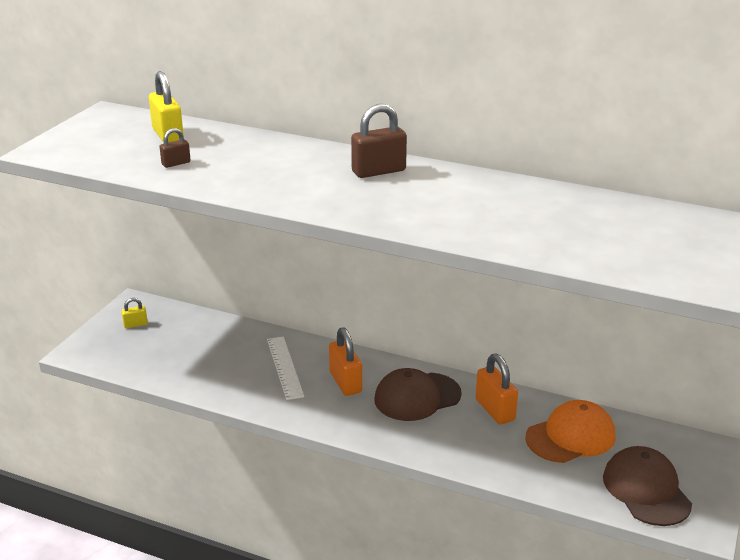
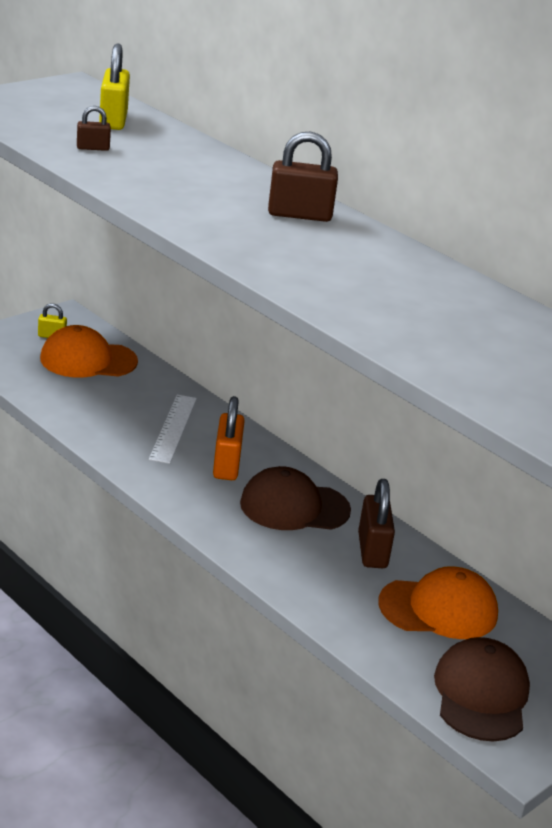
camera: 20 degrees right, 0 degrees up
(178, 334) = (88, 360): none -> orange cap
(495, 410) = (372, 551): orange padlock -> brown padlock

